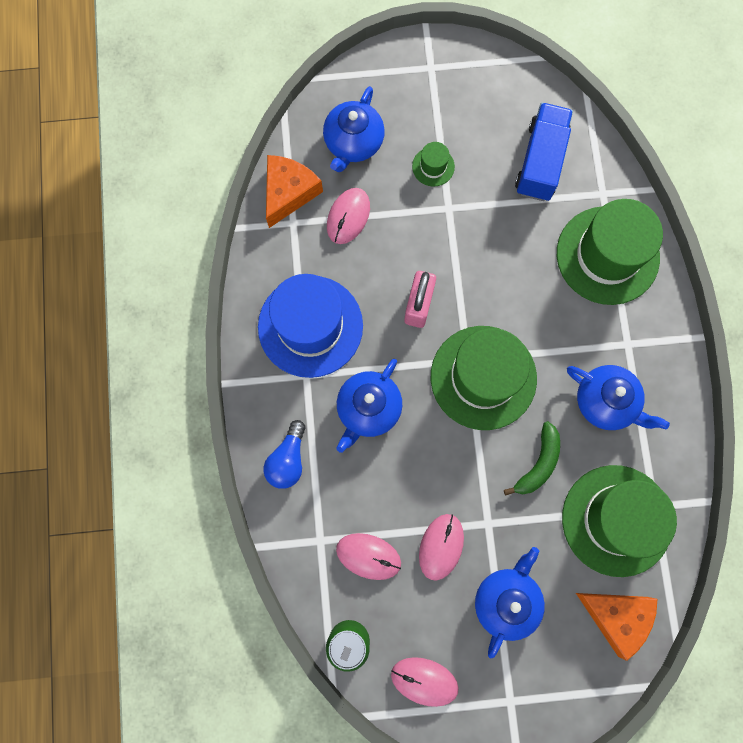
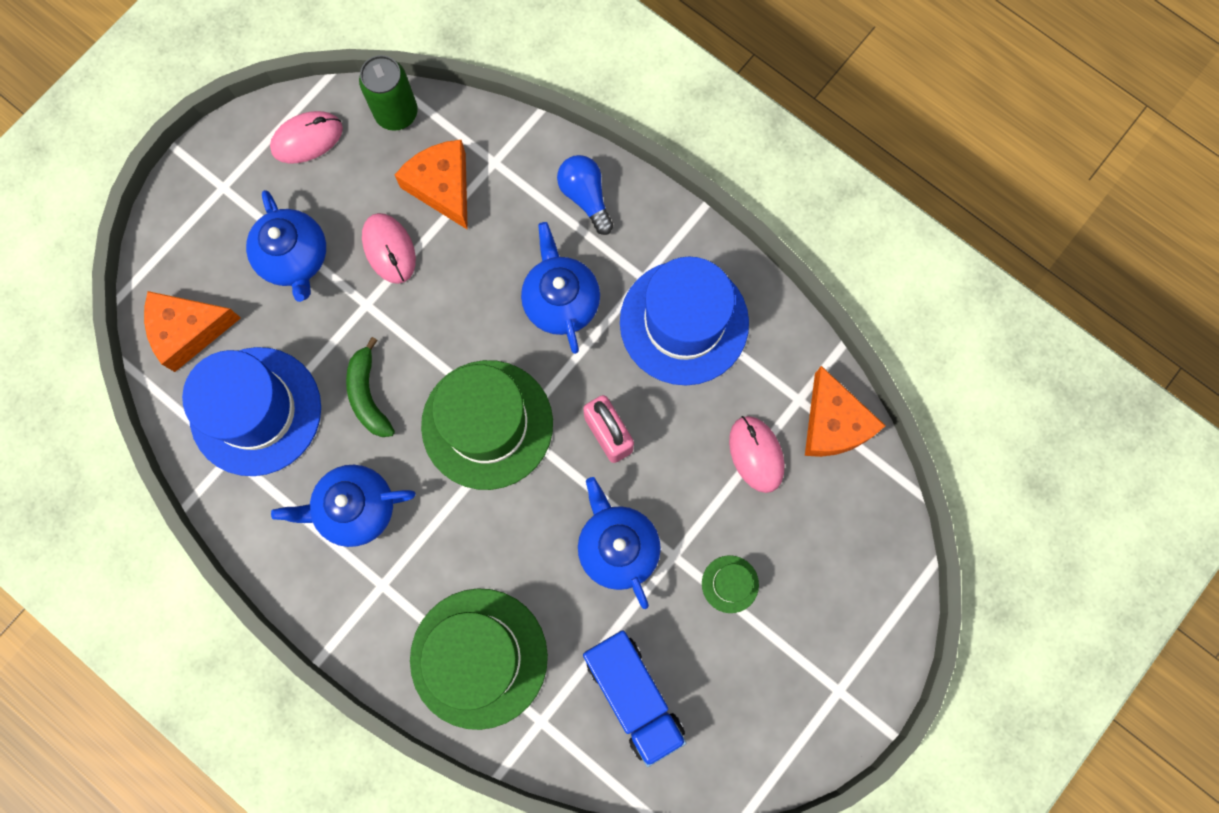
camera: 135 degrees right, 0 degrees up
(353, 143) = (828, 532): blue teapot -> blue teapot (617, 547)
(368, 556) = (442, 187): pink mouse -> orange cheese
(616, 520) = (256, 411): green hat -> blue hat

